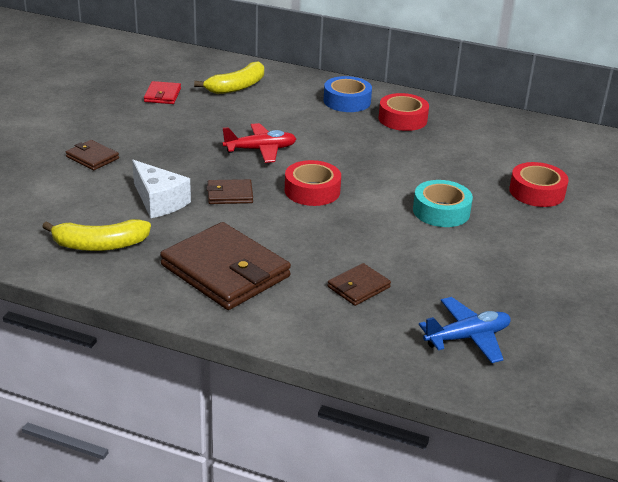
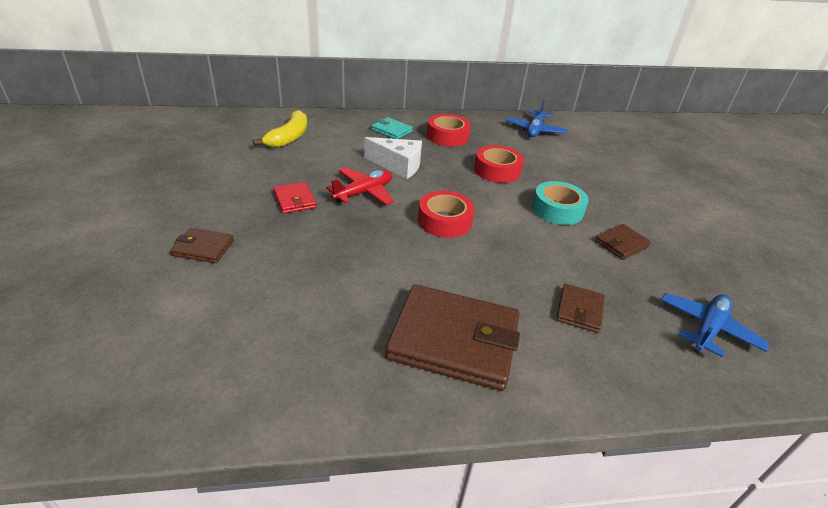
camera: 30 degrees left, 5 degrees up
(100, 245) = (297, 359): yellow banana -> none
(159, 201) = (317, 278): white cheese -> white cheese (398, 166)
(162, 95) = (225, 160): red wallet -> red wallet (295, 200)
(230, 194) = (378, 248): brown wallet -> brown wallet (621, 244)
(347, 101) = (391, 130): blue tape -> turquoise wallet
(516, 134) = (534, 130): none -> blue plane
(537, 192) = (598, 173): red tape -> red tape (497, 170)

